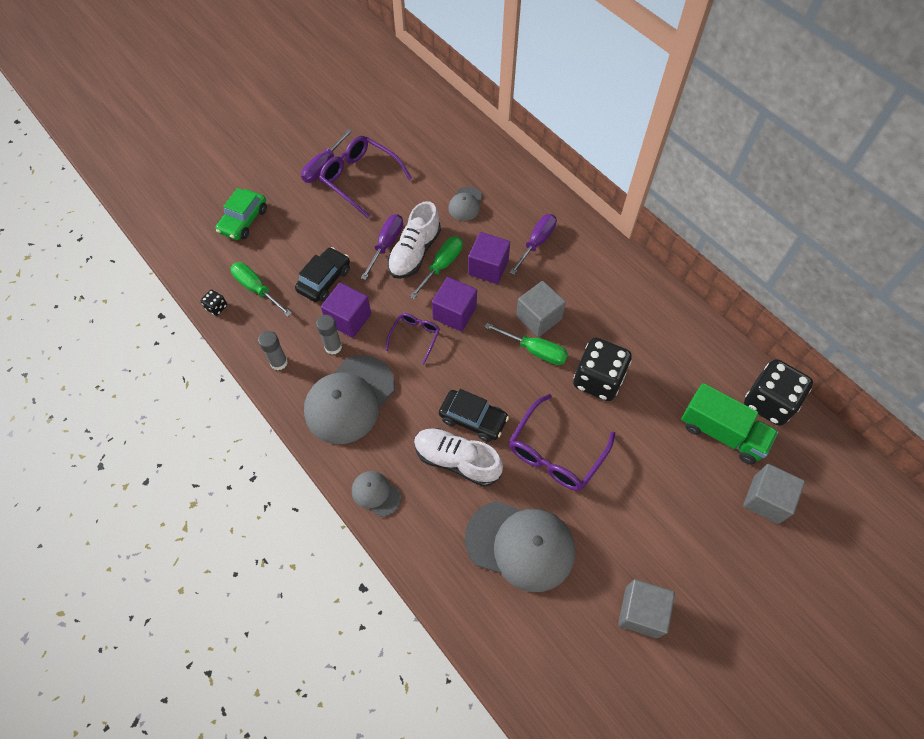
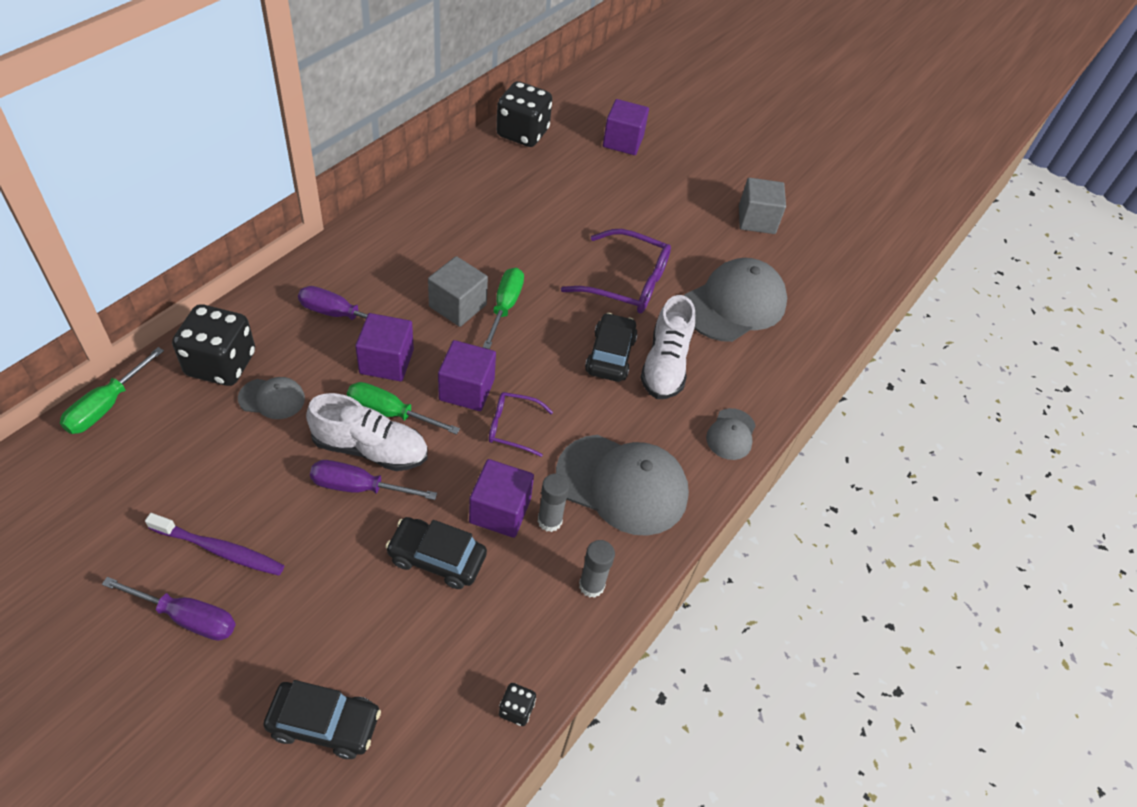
camera: 110 degrees left, 10 degrees down
(243, 220) = (324, 723): green car -> black car
(256, 288) = (469, 656): green screwdriver -> green screwdriver (106, 406)
(360, 179) = (220, 550): purple glasses -> purple toothbrush
(520, 545) = (734, 304): grey cap -> grey cap turned 45 degrees clockwise
(598, 379) = (530, 252): black dice -> black dice (221, 364)
(722, 433) = (565, 165): green truck -> none
(766, 499) = (623, 141): grey cube -> purple cube

